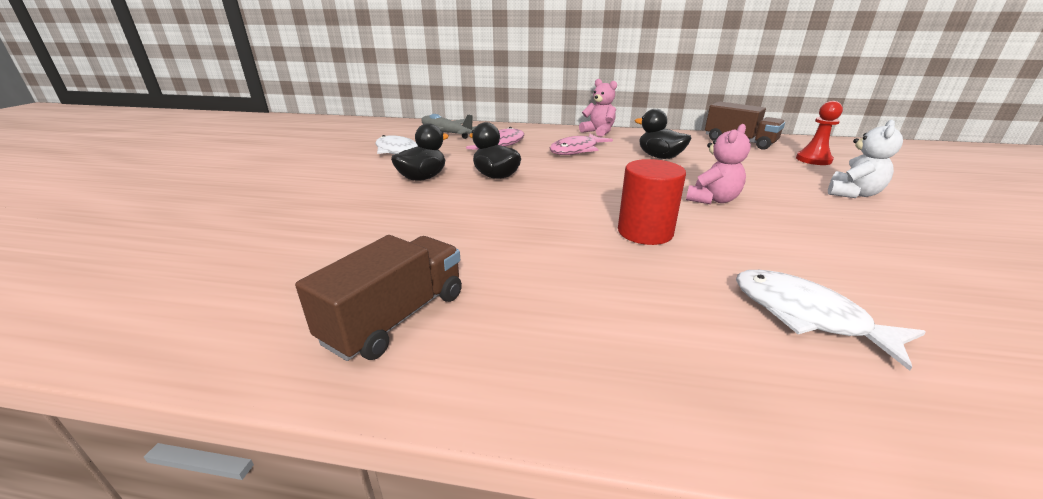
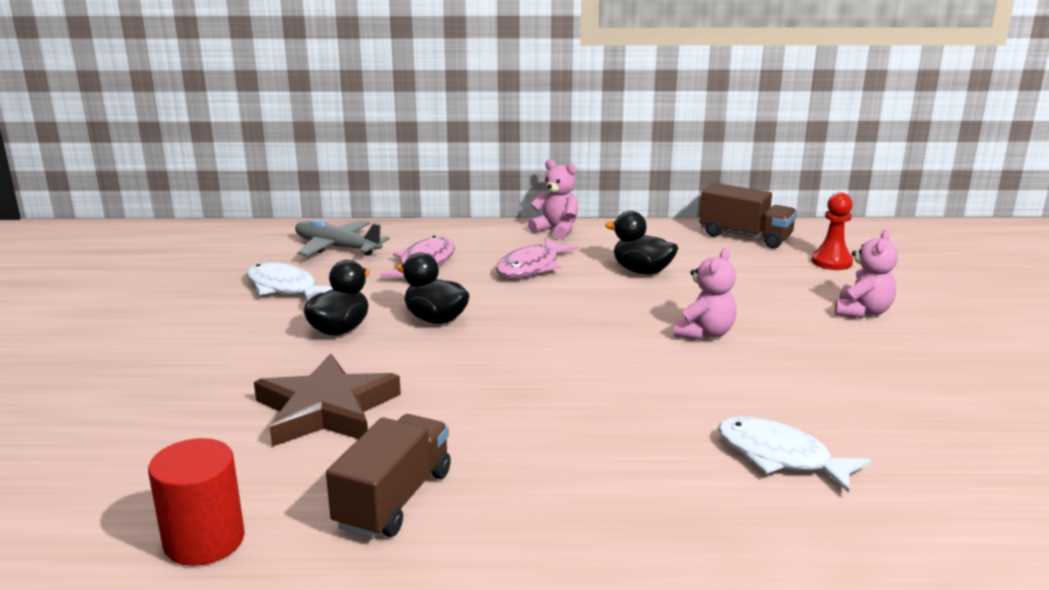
camera: 10 degrees left, 5 degrees down
(380, 231) = (326, 410): none -> brown star
(645, 232) = (629, 383): red cylinder -> red cylinder (204, 541)
(852, 194) = (862, 312): white teddy bear -> pink teddy bear

